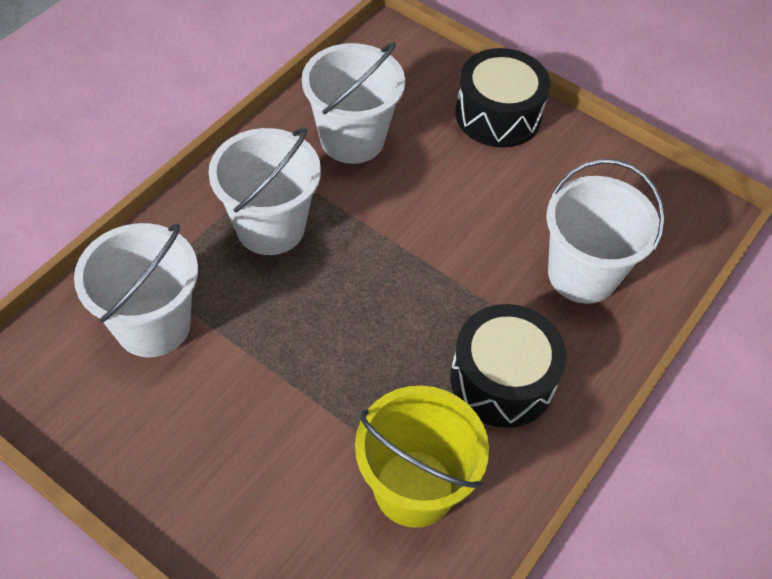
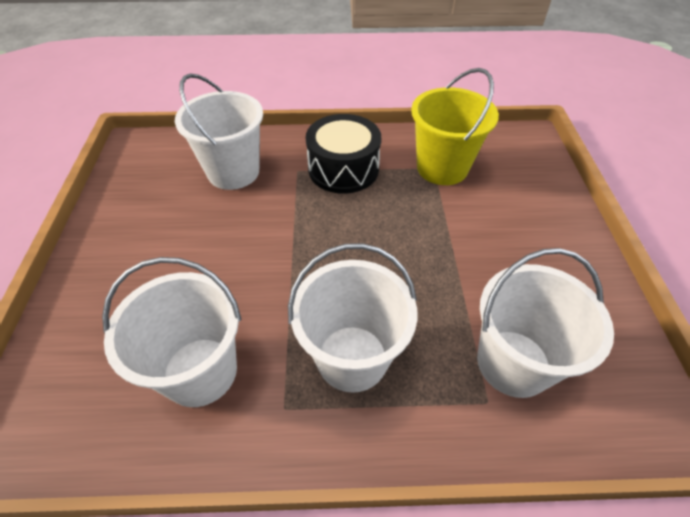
camera: 125 degrees left, 5 degrees down
(498, 115) = (95, 286): black drum -> none

